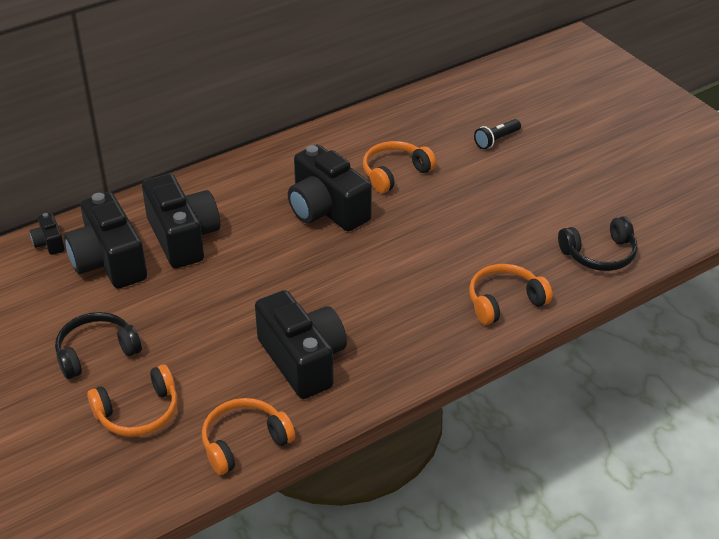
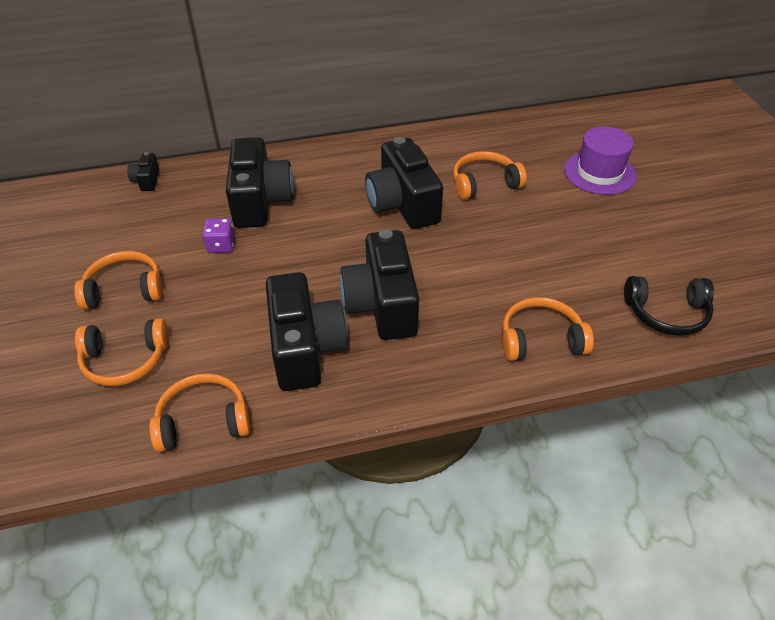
camera: 20 degrees right, 5 degrees up
(96, 352) = (125, 290): black headphones -> orange headphones
(109, 261) = (185, 208): black camera -> black camera (382, 305)
(169, 289) = (221, 245): none -> purple dice
(496, 140) = (599, 173): black flashlight -> purple hat

